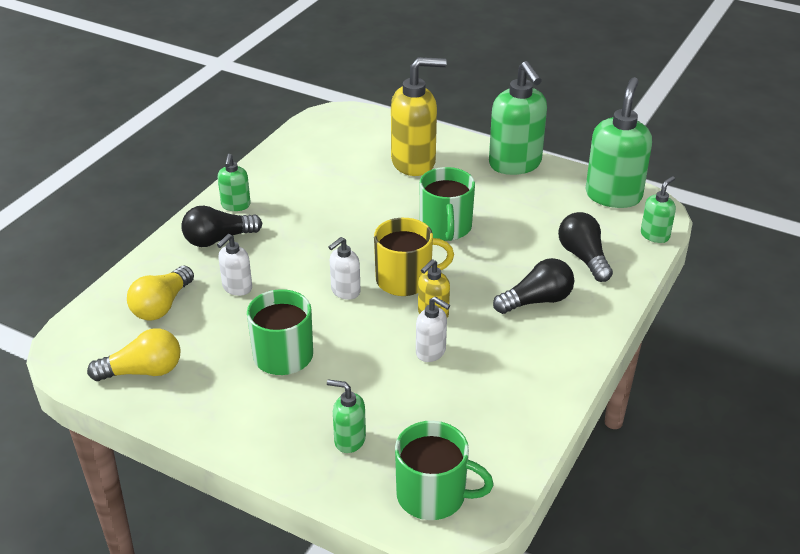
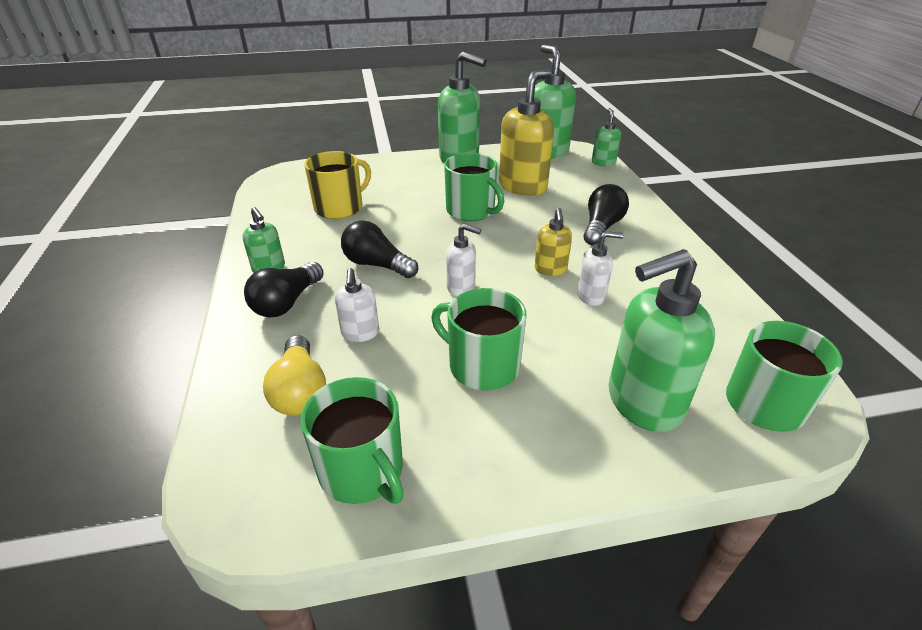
camera: 40 degrees left, 0 degrees up
(143, 371) = (363, 471): yellow light bulb -> green mug
(345, 291) = (461, 287): white soap dispenser -> white soap dispenser turned 75 degrees counterclockwise
(349, 440) = (643, 403): green soap dispenser -> green soap dispenser, size x1.95
(405, 280) = (495, 256): yellow mug -> yellow mug (340, 207)
(414, 163) = (386, 182): yellow soap dispenser -> yellow soap dispenser (523, 186)
(583, 257) = (585, 190): black light bulb -> black light bulb (377, 265)

